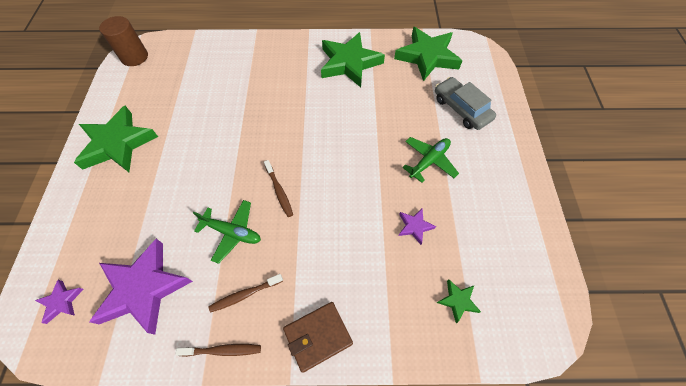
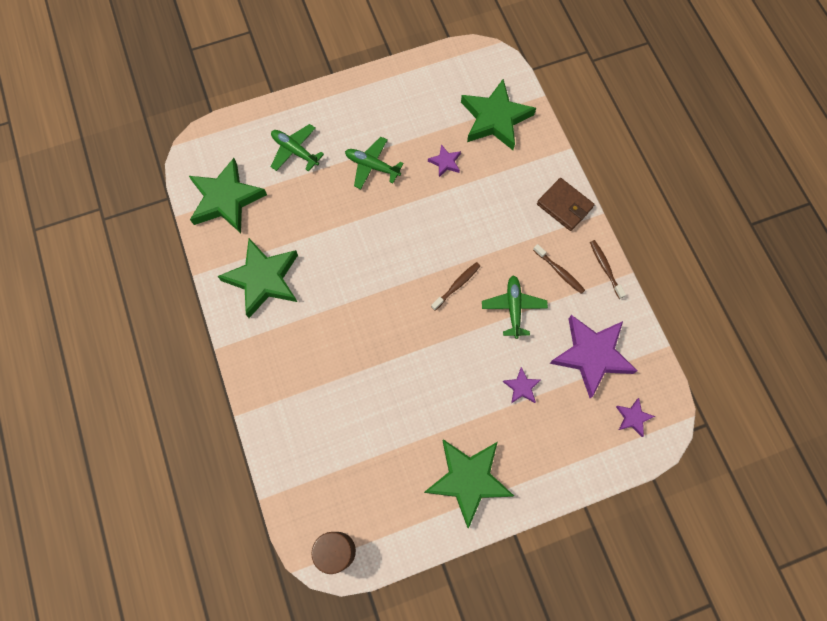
camera: 110 degrees left, 10 degrees up
(158, 210) = (521, 387): none -> purple star
(458, 301) = (495, 119): green star -> green star, size x2.23
(461, 109) = (295, 151): grey car -> green plane

